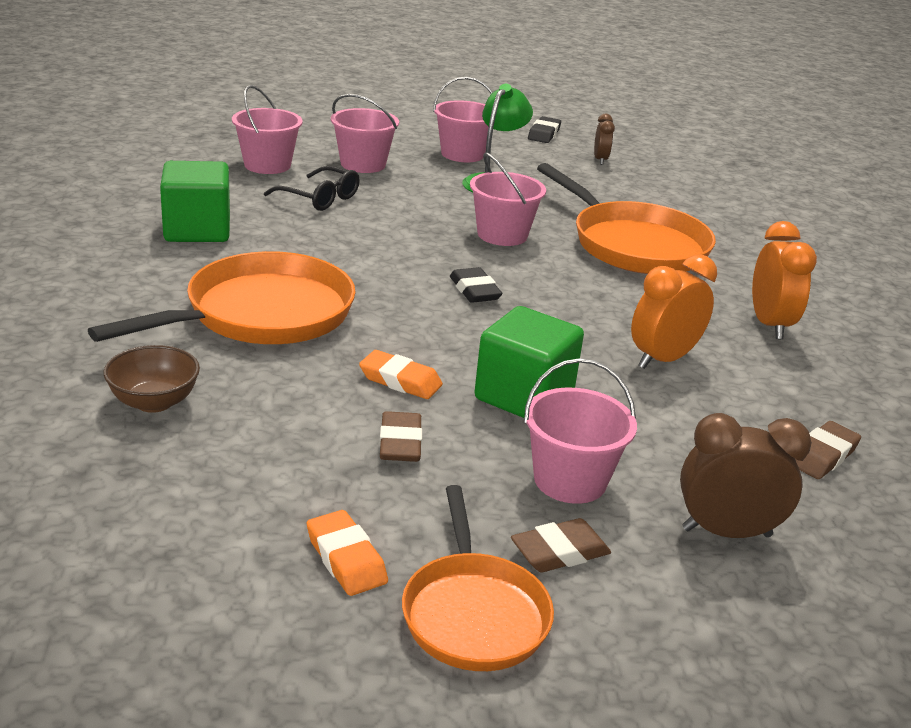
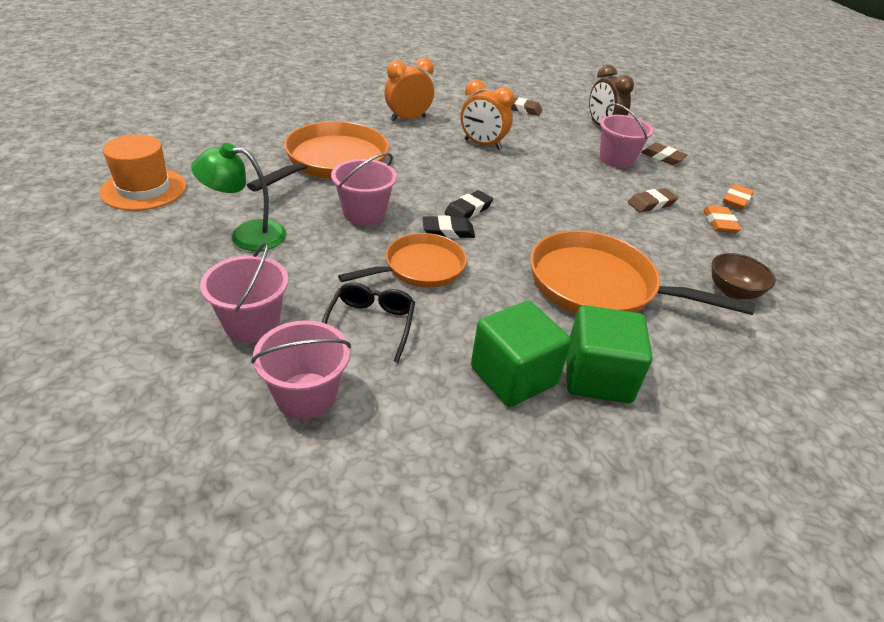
camera: 115 degrees left, 10 degrees up
(400, 380) = (602, 215): orange eraser -> orange eraser (719, 223)
(462, 154) = (174, 266): pink bucket -> none
(473, 613) = (718, 170): orange pan -> orange pan (420, 268)
(524, 396) = (567, 177): green cube -> green cube (597, 376)
(544, 134) = (73, 227): black eraser -> black eraser (448, 231)
(600, 160) = (144, 189): brown clock -> orange hat

